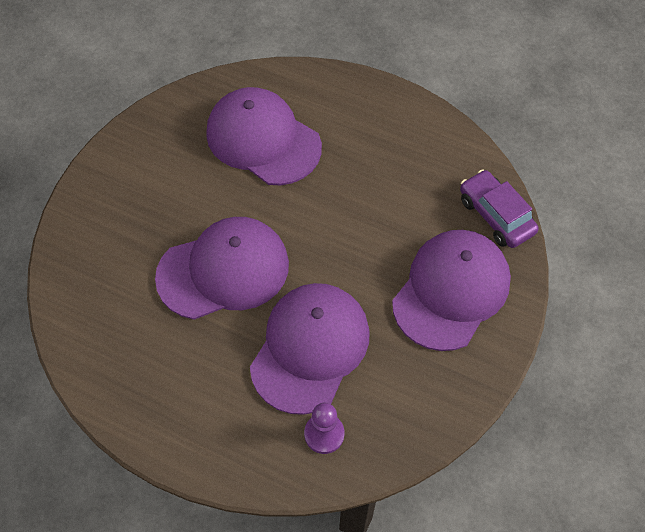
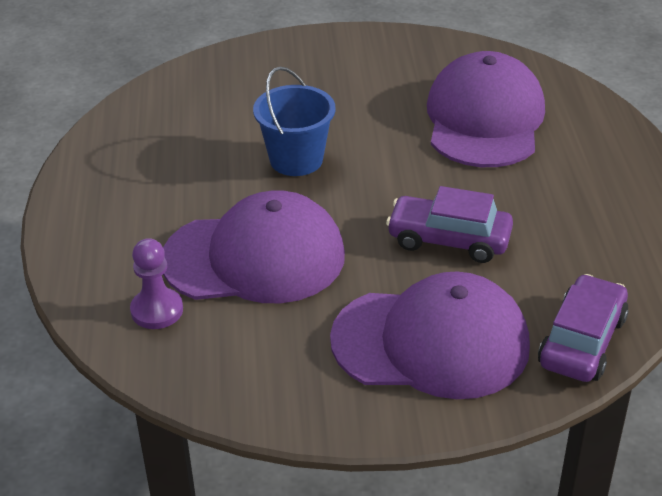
camera: 60 degrees right, 20 degrees down
(223, 270) = (296, 159): purple cap -> blue bucket
(367, 229) = (449, 239): none -> purple car

